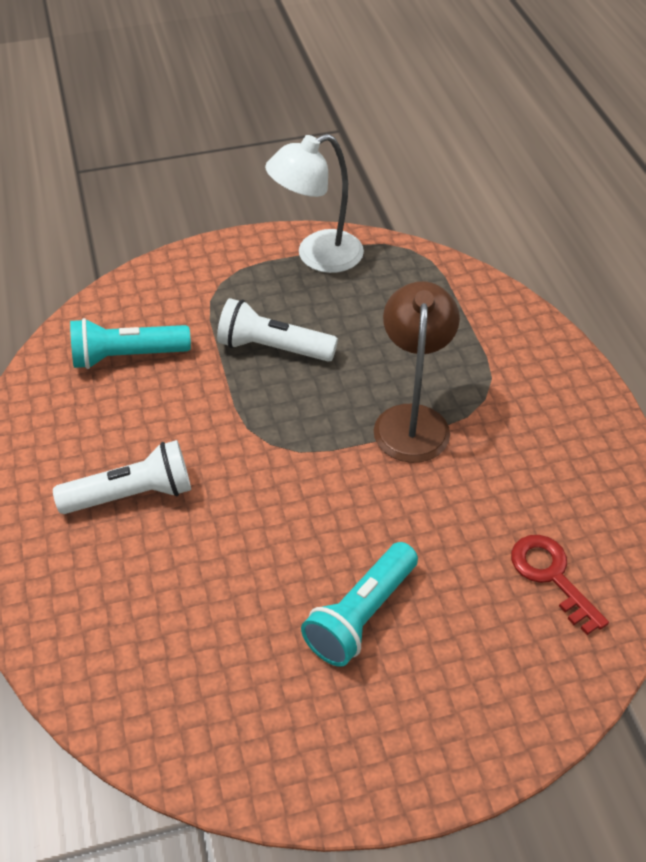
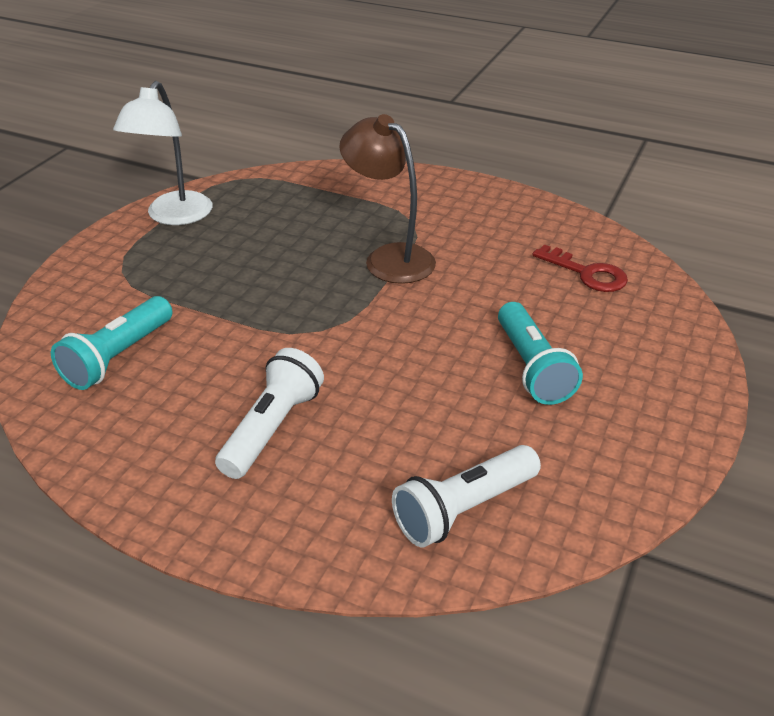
camera: 50 degrees left, 10 degrees down
(273, 348) = (230, 281): white flashlight -> white flashlight (463, 509)
(551, 576) = (587, 273): red key -> red key turned 150 degrees counterclockwise

